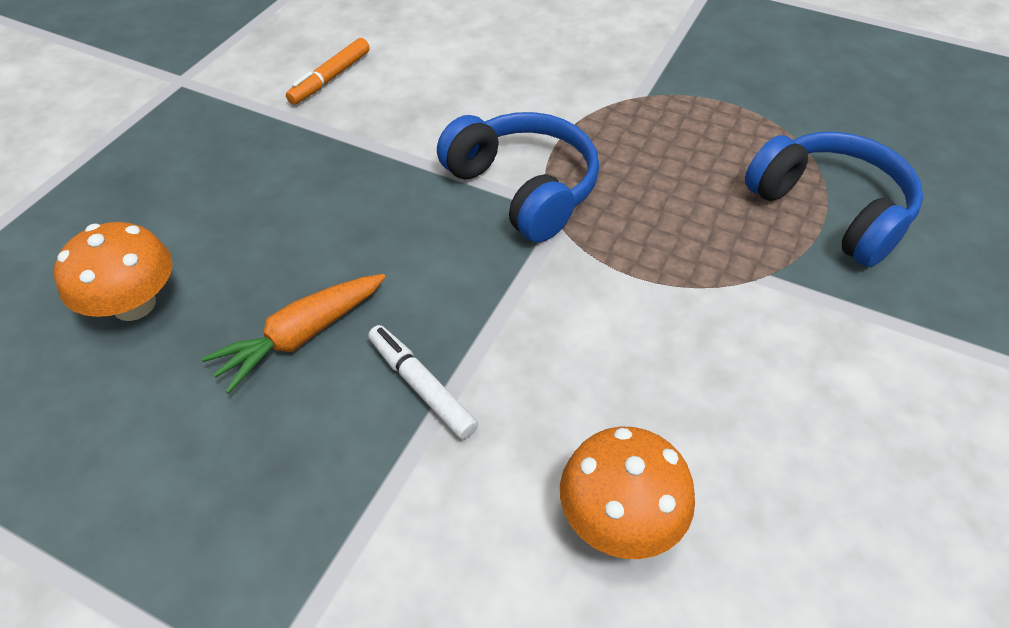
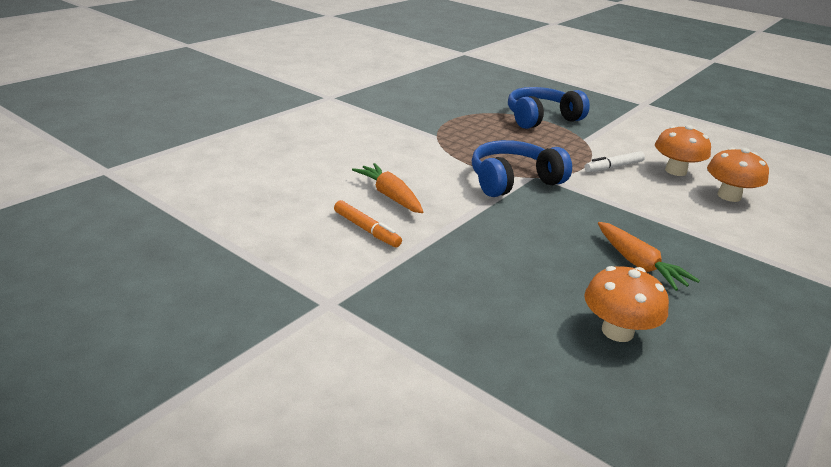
camera: 80 degrees left, 20 degrees down
(421, 82) = (390, 196): none -> orange carrot
(421, 386) = (668, 231): white marker -> white marker (613, 167)
(700, 426) = (675, 171): none -> orange mushroom

